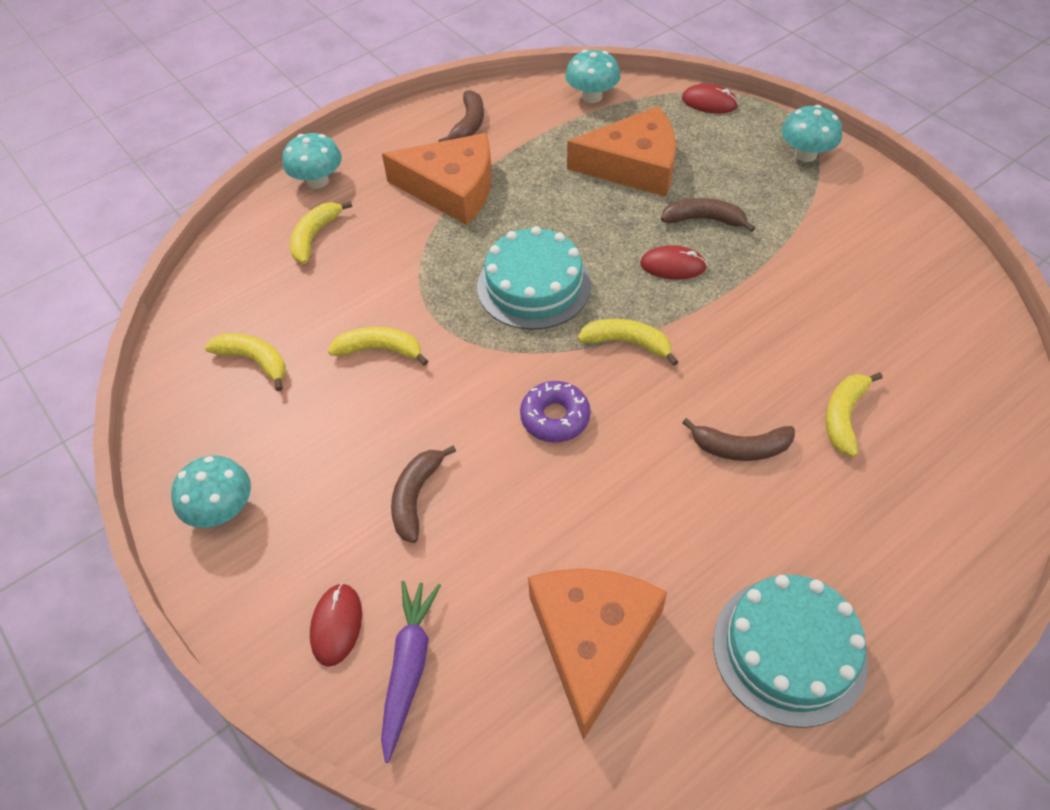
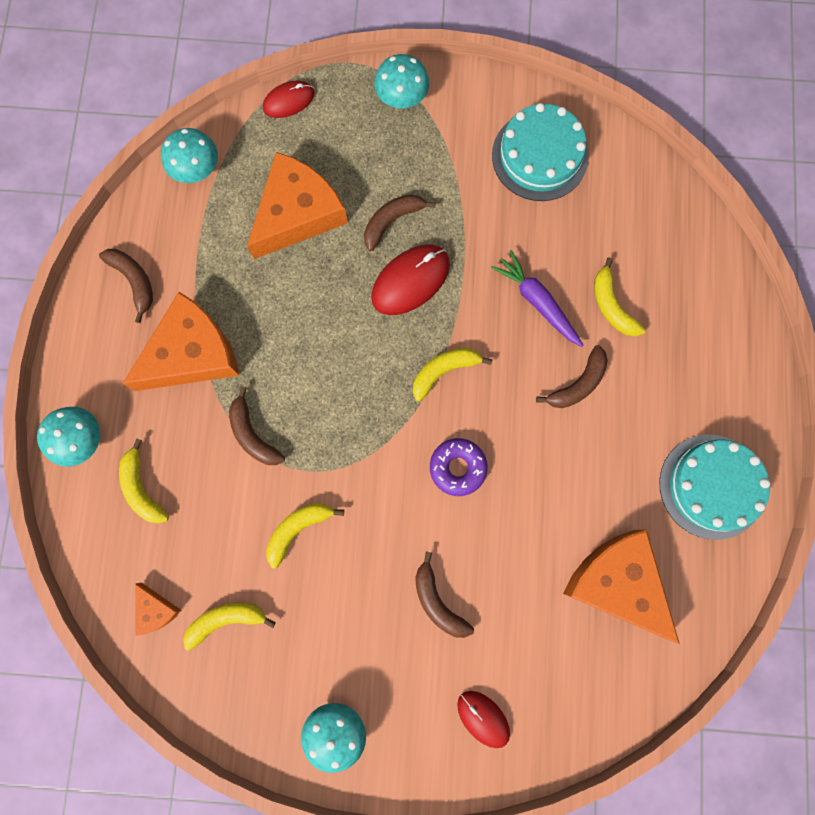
camera: 50 degrees left, 25 degrees up
(222, 312) = (155, 610): none -> orange cheese
(409, 667) = (546, 697): purple carrot -> purple carrot (537, 302)
(428, 266) = (253, 434): none -> brown banana
(534, 285) = (340, 382): turquoise cake -> turquoise cake (539, 156)
(673, 265) = (410, 281): red mouse -> red mouse, size x1.59

